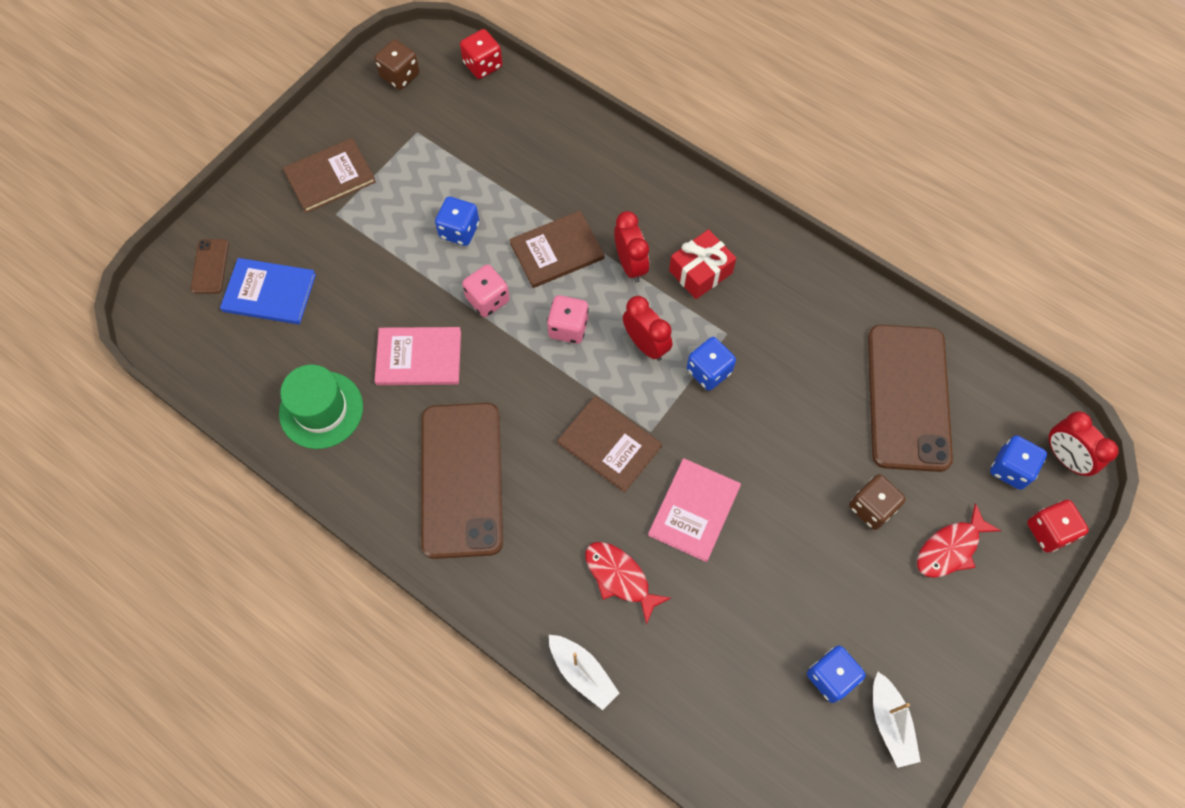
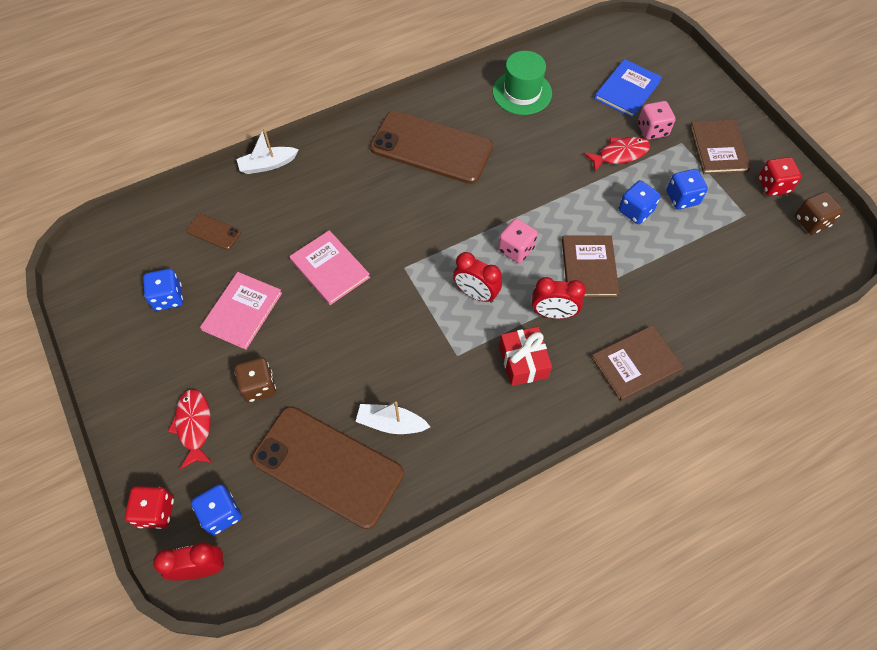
camera: 115 degrees right, 5 degrees down
(210, 266) = (663, 65): brown phone -> brown phone (214, 232)
(419, 357) = (535, 153): pink book -> pink book (242, 311)
(482, 65) = (807, 284): red dice -> red dice (773, 185)
(487, 299) = (565, 208): pink dice -> pink dice (652, 130)
(609, 445) = (408, 238): brown book -> brown book (635, 364)
(620, 577) = (312, 207): red fish -> red fish (620, 154)
(645, 345) = (476, 294): red clock -> red clock turned 45 degrees clockwise
(709, 371) = (431, 327): blue dice -> blue dice (682, 198)
(890, 723) = (116, 318): white boat -> white boat (391, 423)

